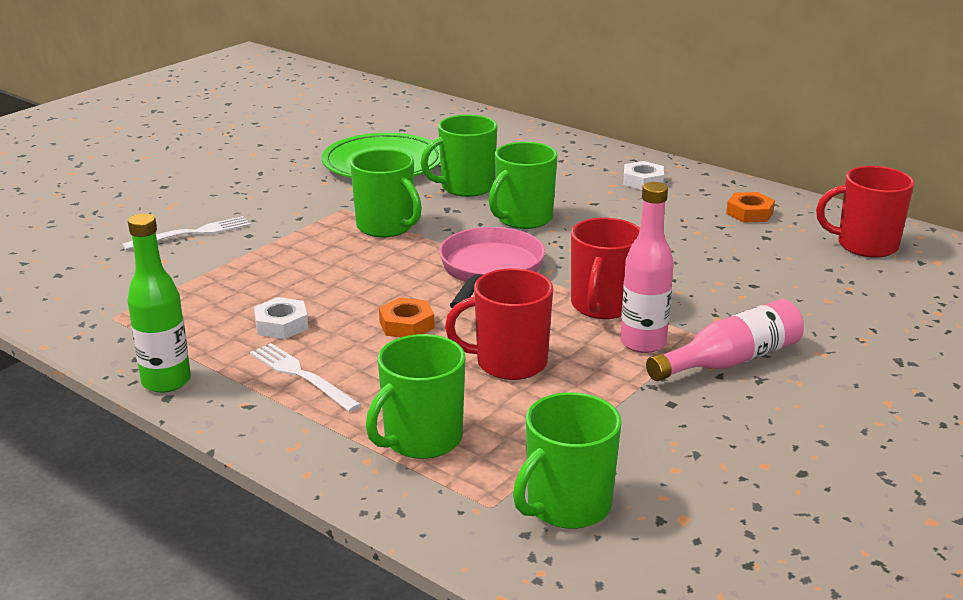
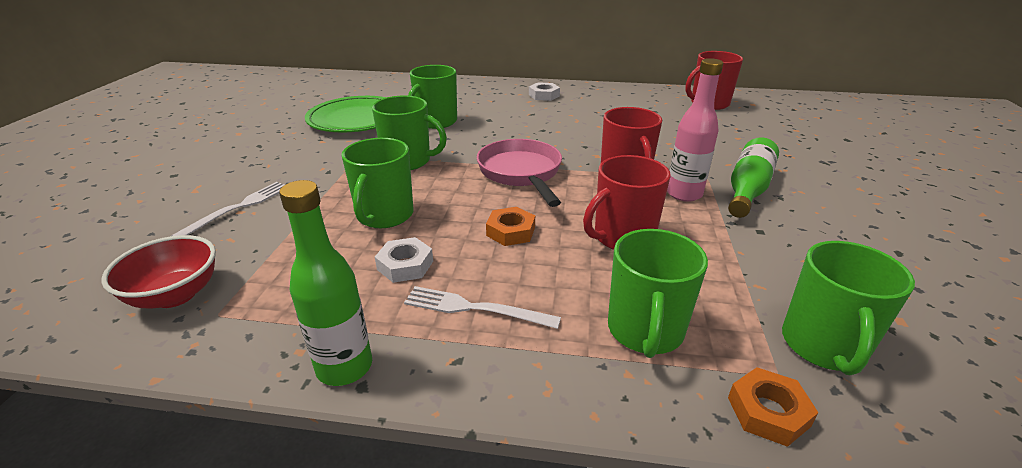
camera: 30 degrees left, 5 degrees up
(94, 293) = (175, 295): none -> red bowl
(523, 219) = (500, 133): green mug -> green mug (384, 216)
(731, 360) = (748, 189): pink bottle -> green bottle
(749, 213) = (626, 100): orange nut -> orange nut (768, 412)

